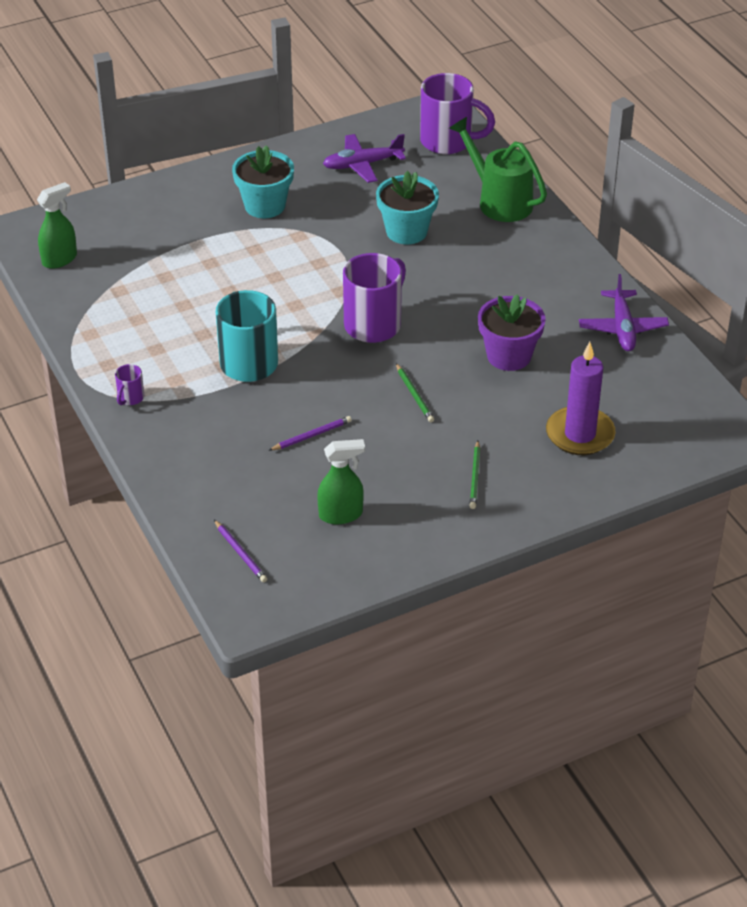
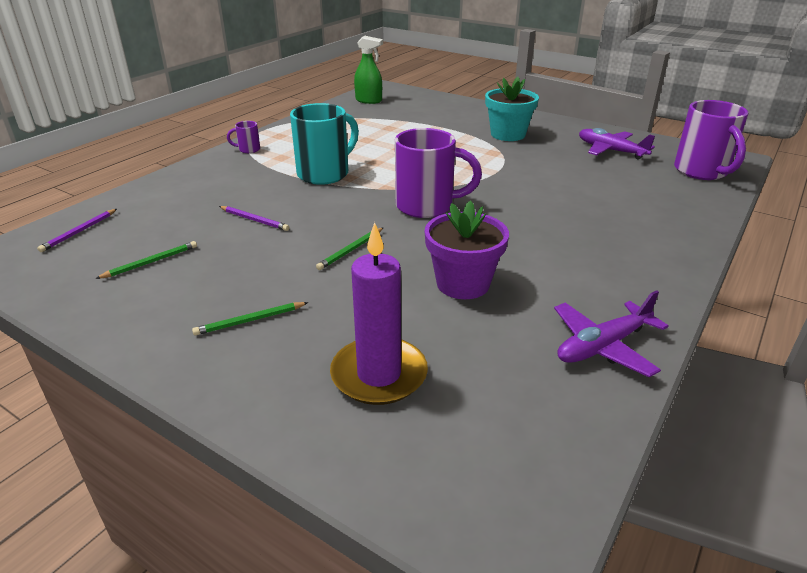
camera: 60 degrees right, 10 degrees down
(341, 514) = (151, 262): green spray bottle -> green pencil
(406, 231) = (563, 187): turquoise flower pot -> none
(499, 201) = (673, 213): green watering can -> none

